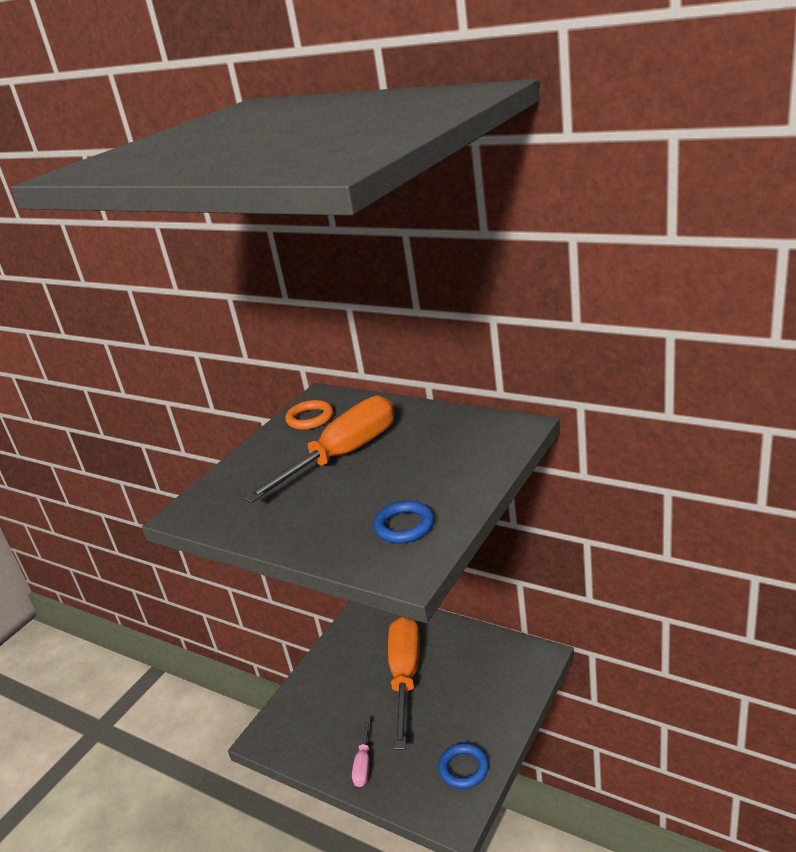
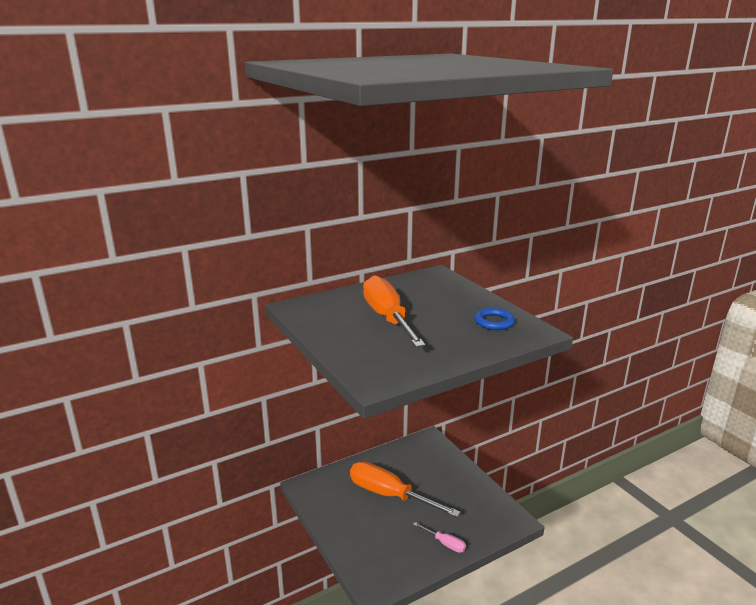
camera: 65 degrees left, 5 degrees down
(310, 418) = (318, 316): orange ring -> none
(463, 768) = (484, 502): blue ring -> none

